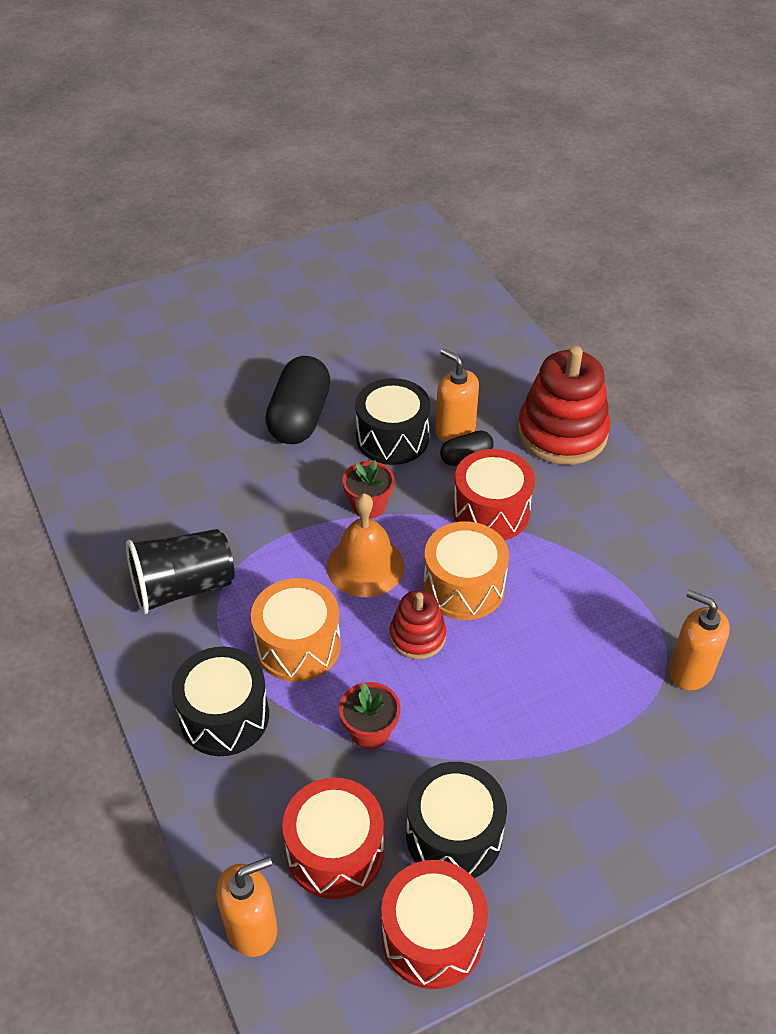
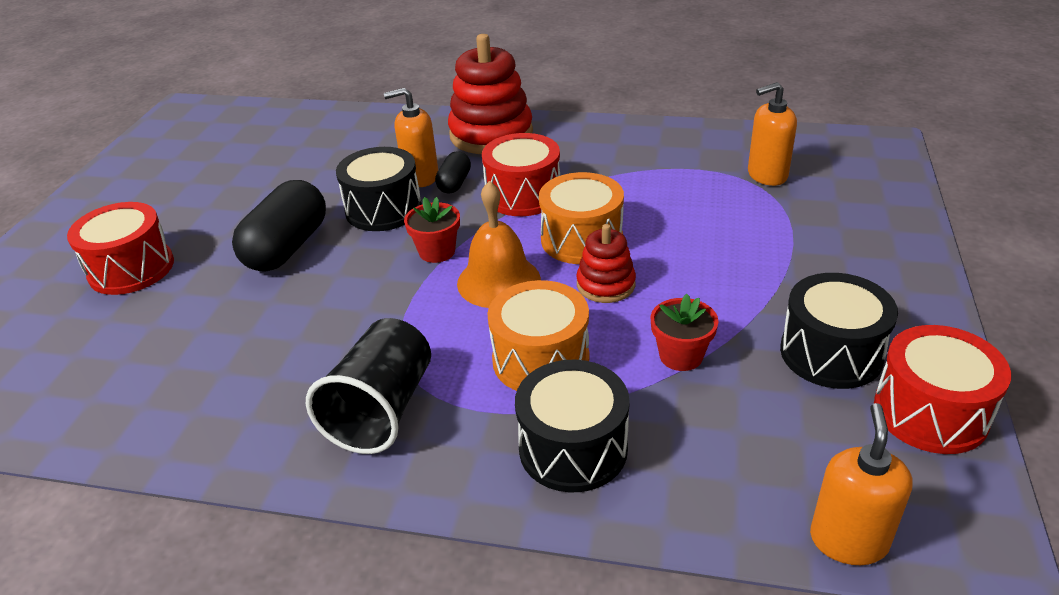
camera: 50 degrees left, 10 degrees down
(300, 417) = (287, 247): black capsule -> black capsule turned 60 degrees clockwise
(335, 851) = (797, 437): red drum -> red drum (131, 269)

